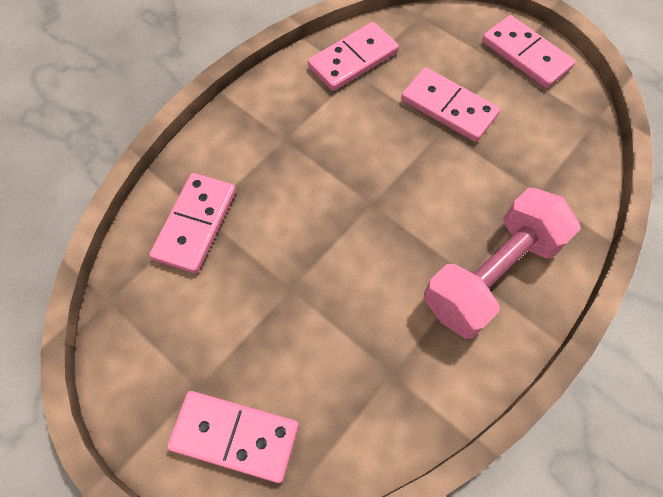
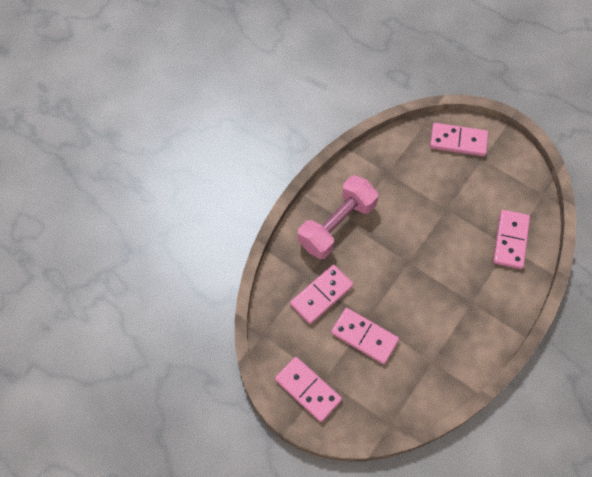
camera: 175 degrees right, 0 degrees up
(353, 59) = (436, 374): pink domino -> pink domino (321, 295)

